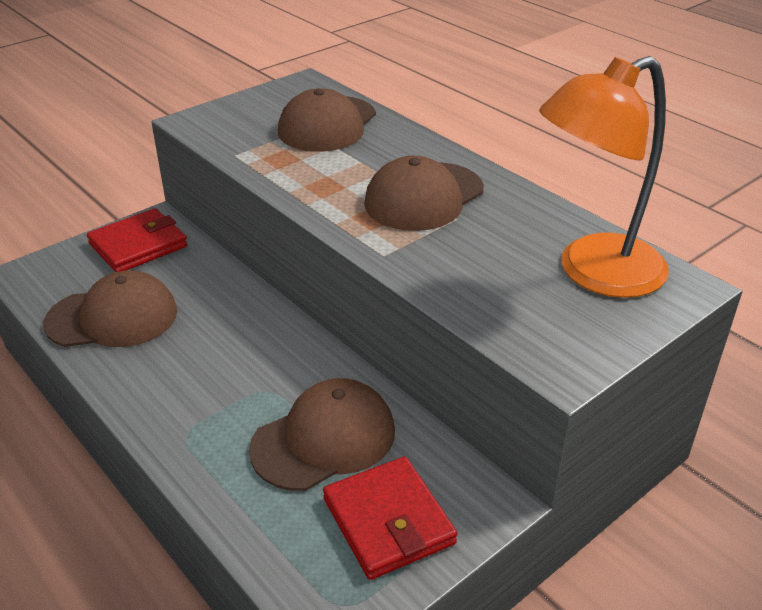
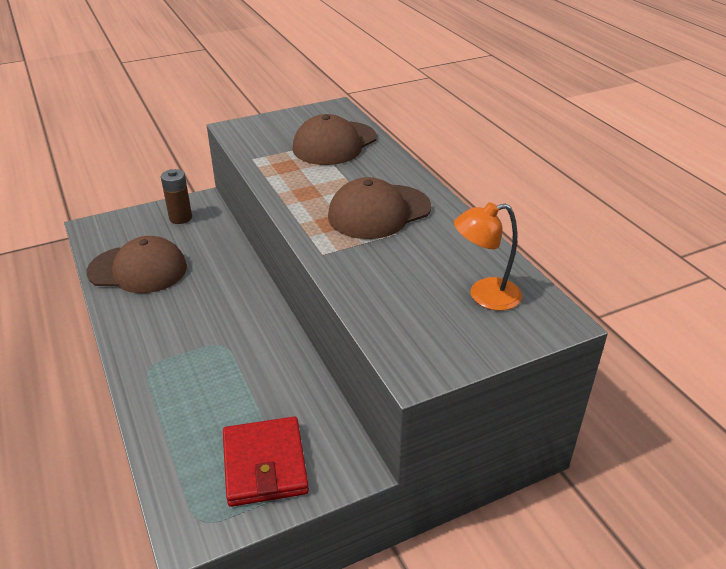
camera: 15 degrees right, 0 degrees up
(138, 245) = (180, 218): red wallet -> brown battery
(324, 439) = (246, 391): brown cap -> none
(594, 273) = (484, 296): orange lamp -> orange lamp, size x0.57

